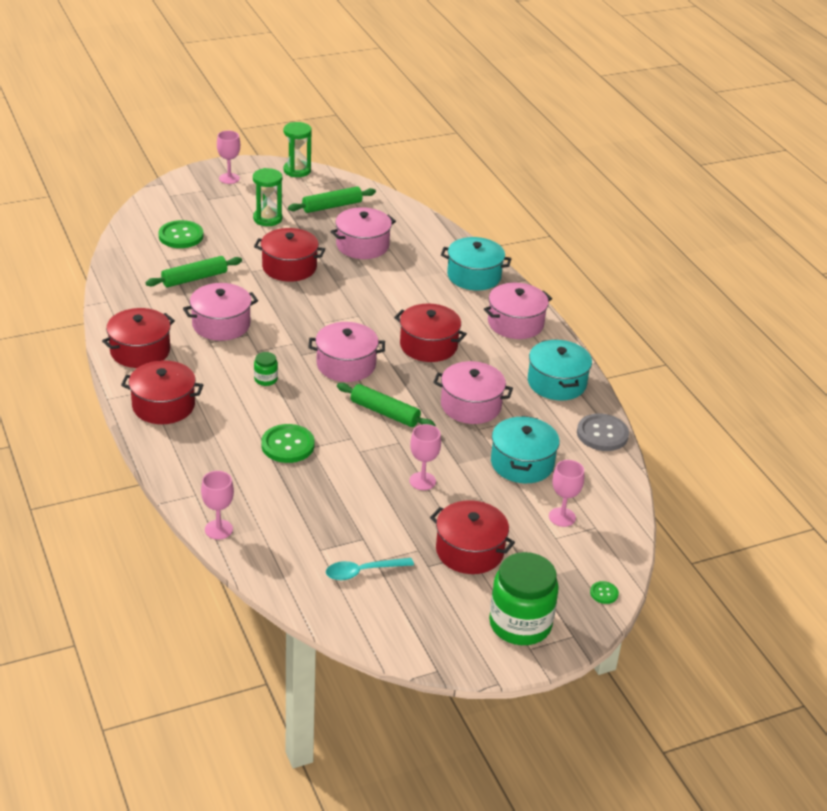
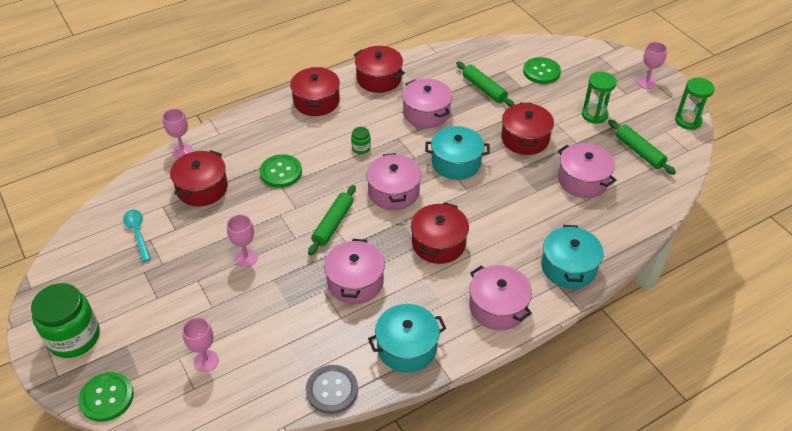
camera: 85 degrees right, 10 degrees up
(469, 551) = (161, 297): red pot -> red pot (202, 188)
(522, 463) = (278, 326): turquoise pot -> turquoise pot (456, 162)
(604, 593) = (107, 398): green button -> green button, size x2.08

